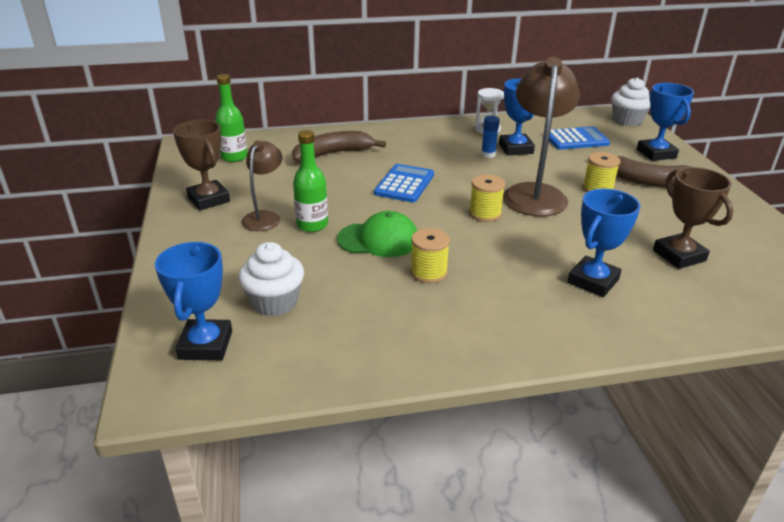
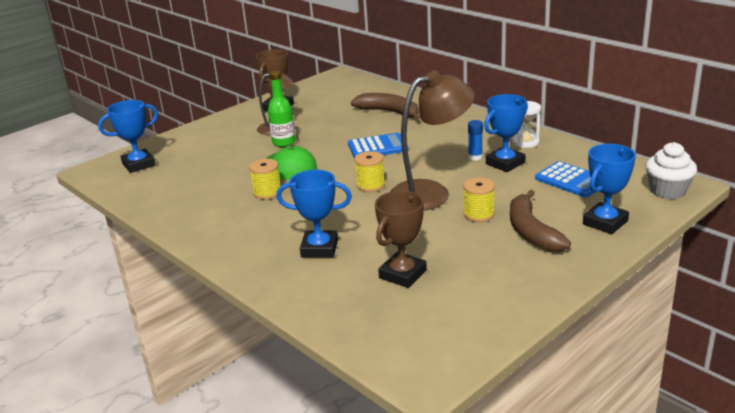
camera: 60 degrees right, 5 degrees down
(234, 157) = (340, 91): green bottle -> none
(274, 302) = (190, 165): white cupcake -> none

